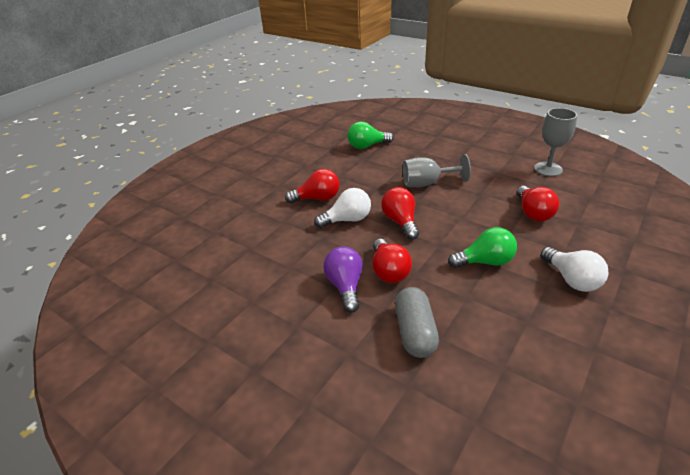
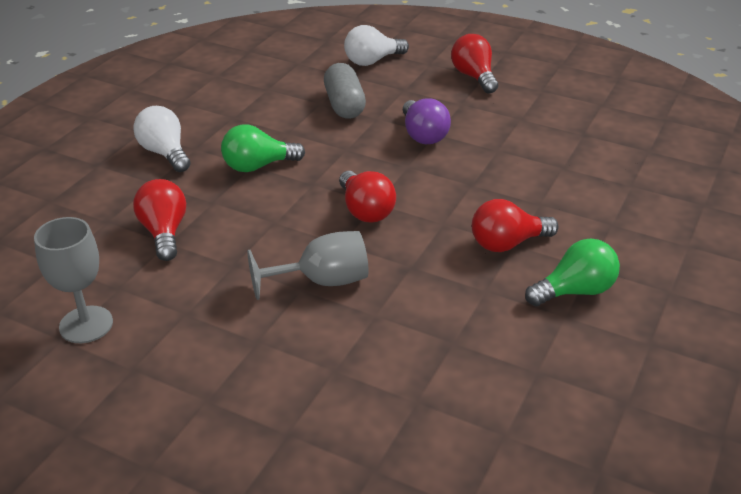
camera: 170 degrees right, 0 degrees up
(347, 220) = (445, 210): white light bulb -> white light bulb (372, 61)
(367, 146) = (455, 382): green light bulb -> green light bulb (575, 291)
(389, 271) = (375, 151): red light bulb -> red light bulb (474, 77)

